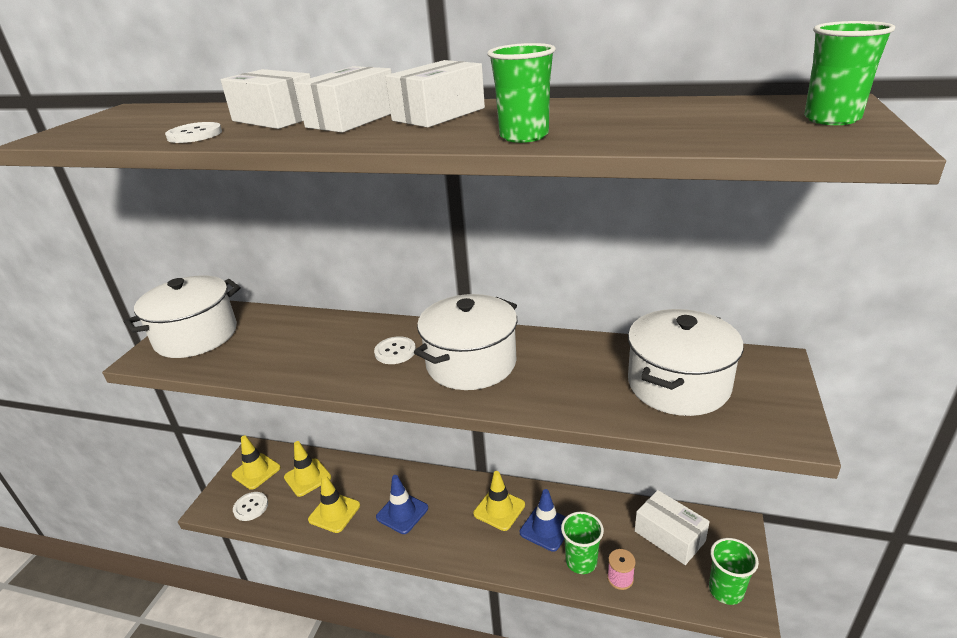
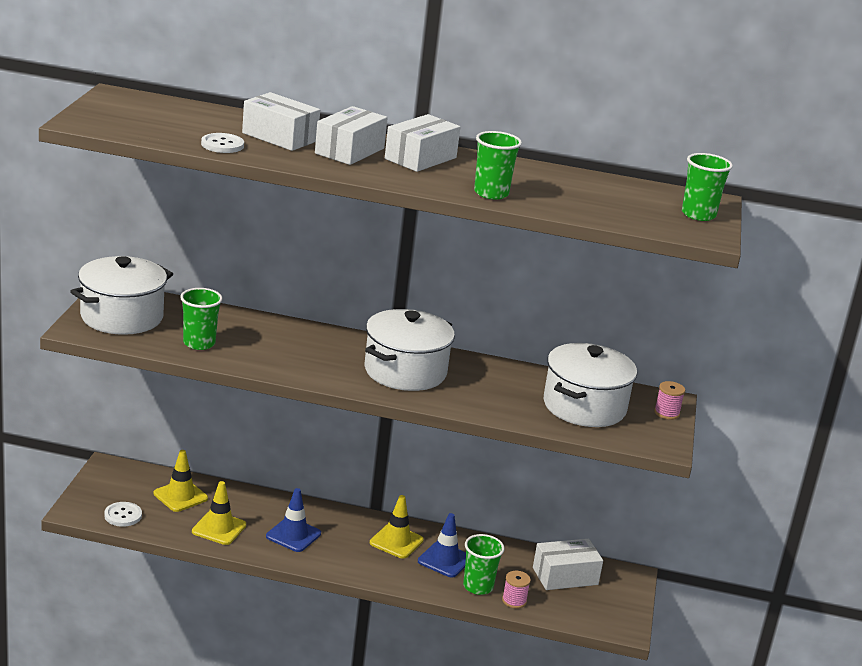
camera: 10 degrees left, 5 degrees down
(256, 471) = (118, 485): yellow traffic cone -> none
(395, 351) = (332, 354): white button -> none
(669, 536) = (565, 576): white box -> white box turned 60 degrees counterclockwise
(726, 590) = (609, 616): green cup -> green cup (199, 343)
(779, 381) = (666, 413): none -> pink spool

